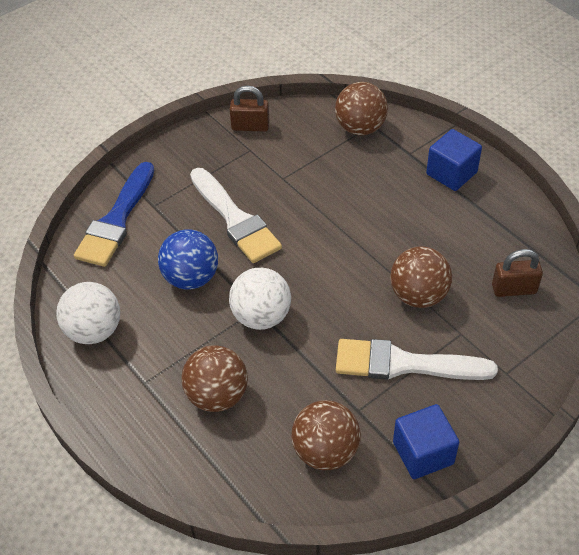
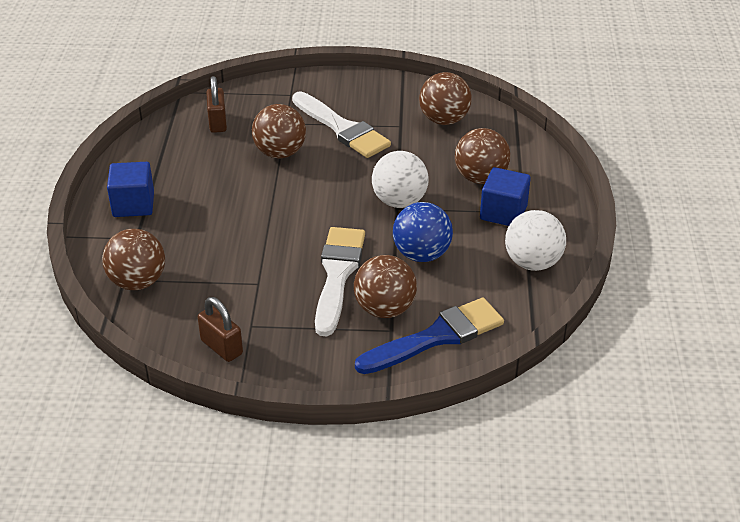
camera: 140 degrees left, 10 degrees down
(173, 216) = (384, 309): none -> brown ball
(423, 453) = (389, 91): blue cube -> blue cube (503, 212)
(514, 289) = (217, 122): brown padlock -> brown padlock turned 45 degrees clockwise

